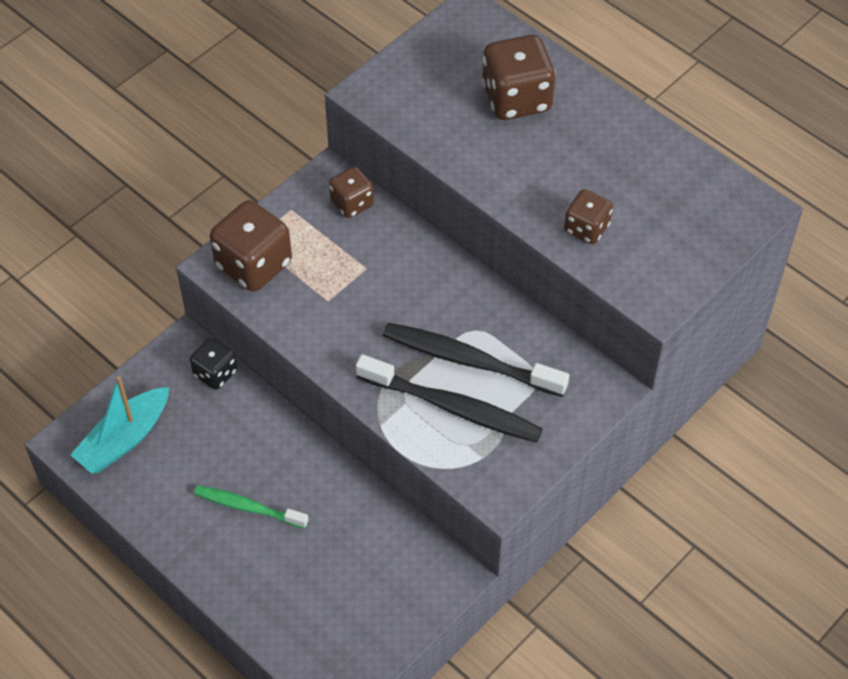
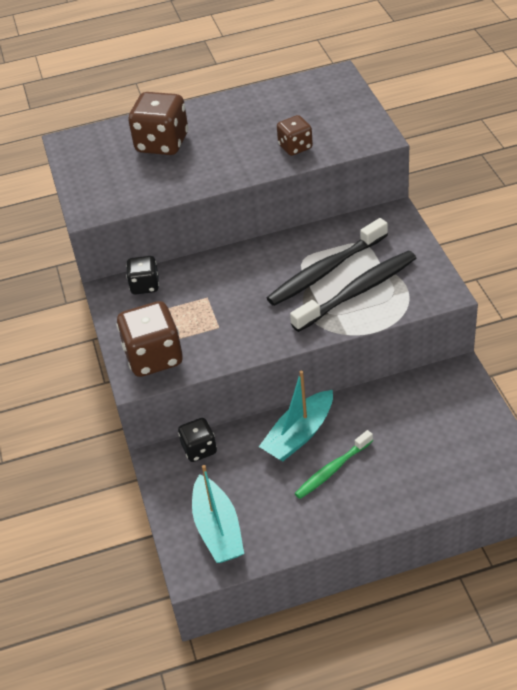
camera: 55 degrees left, 10 degrees down
(280, 455) = (299, 434): none -> turquoise boat
(352, 203) = (145, 286): brown dice -> black dice

